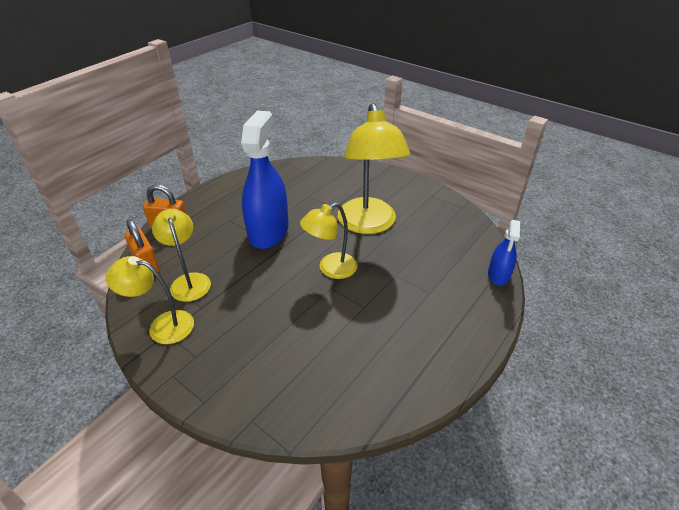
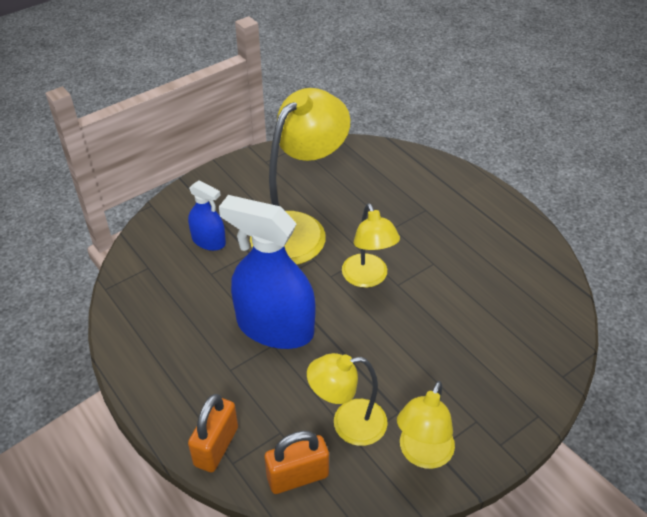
camera: 75 degrees left, 5 degrees up
(368, 224) = (299, 229): yellow lamp -> yellow lamp turned 60 degrees counterclockwise
(498, 275) = (414, 156): blue spray bottle -> blue spray bottle (208, 241)

